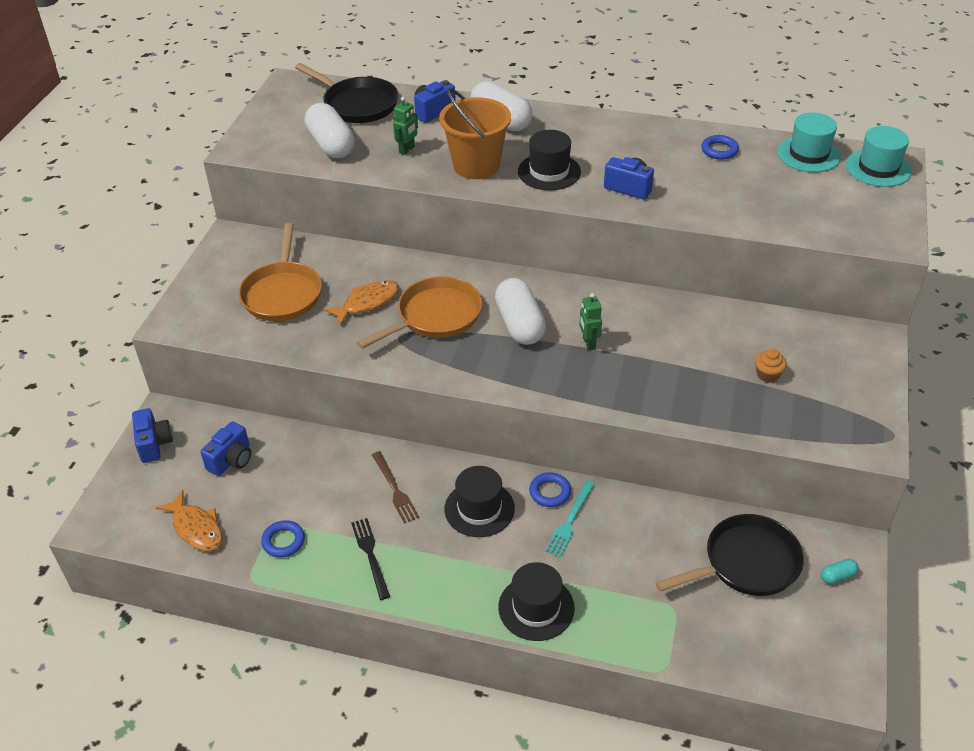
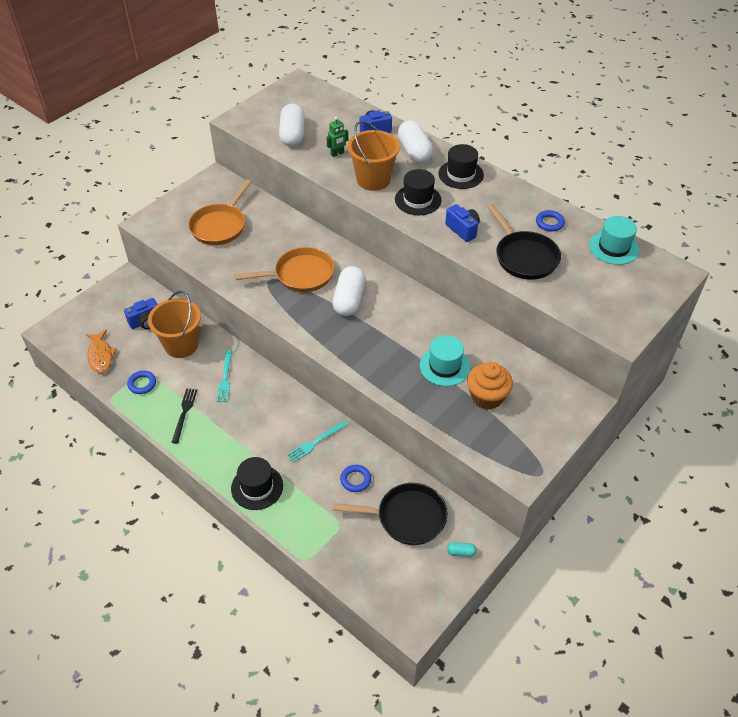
camera: 25 degrees right, 5 degrees up
(154, 444) = (110, 295): blue camera -> none
(304, 470) = (181, 345): none -> orange bucket
(357, 104) = (329, 110): black pan -> black pan (524, 256)
(367, 303) = (266, 250): orange fish -> none
(394, 489) = (225, 378): brown fork -> turquoise fork
(479, 509) = (266, 411): black hat -> black hat (461, 174)
(550, 492) = (316, 418): blue ring -> blue ring (355, 480)
(588, 343) = (384, 329): green robot -> none
(767, 375) = (487, 397): orange cupcake -> orange cupcake, size x1.93
(878, 168) = (658, 276): turquoise hat -> turquoise hat (444, 366)

